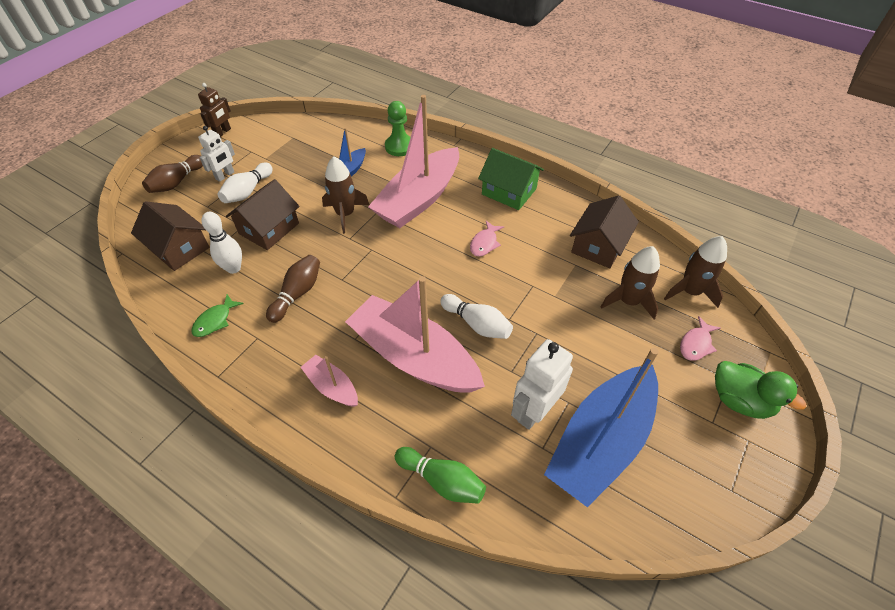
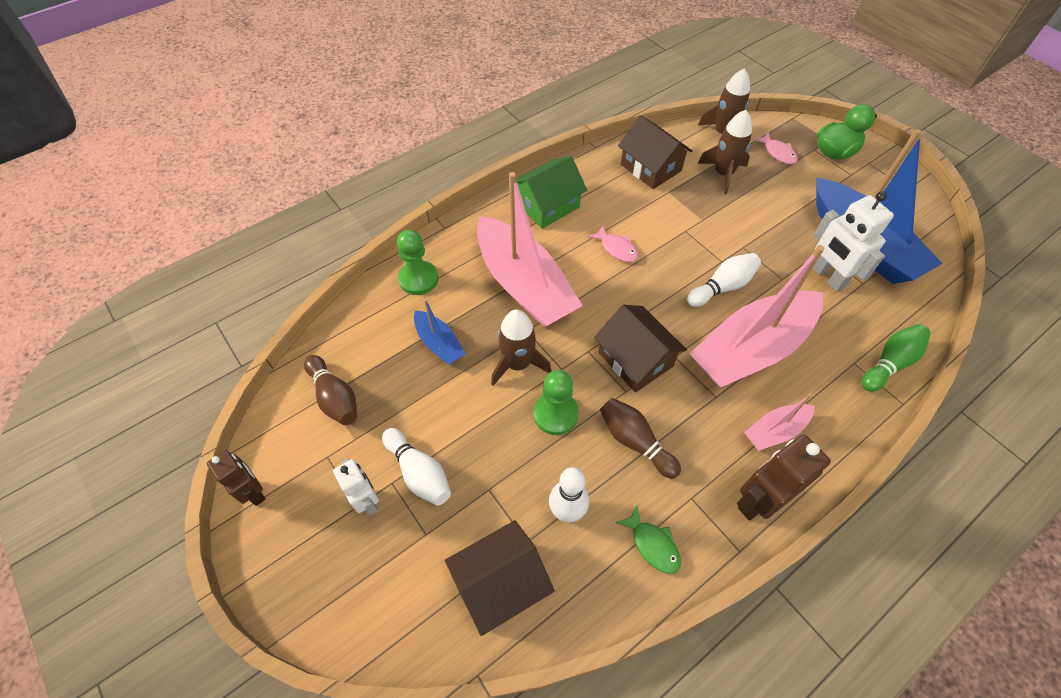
camera: 70 degrees left, 5 degrees up
(177, 182) = (345, 576): brown bowling pin -> brown bowling pin (335, 397)
(262, 383) = (758, 500): none -> brown robot
(269, 228) = (508, 456): brown house -> brown house (635, 359)
(309, 244) = (555, 414): none -> green pawn

